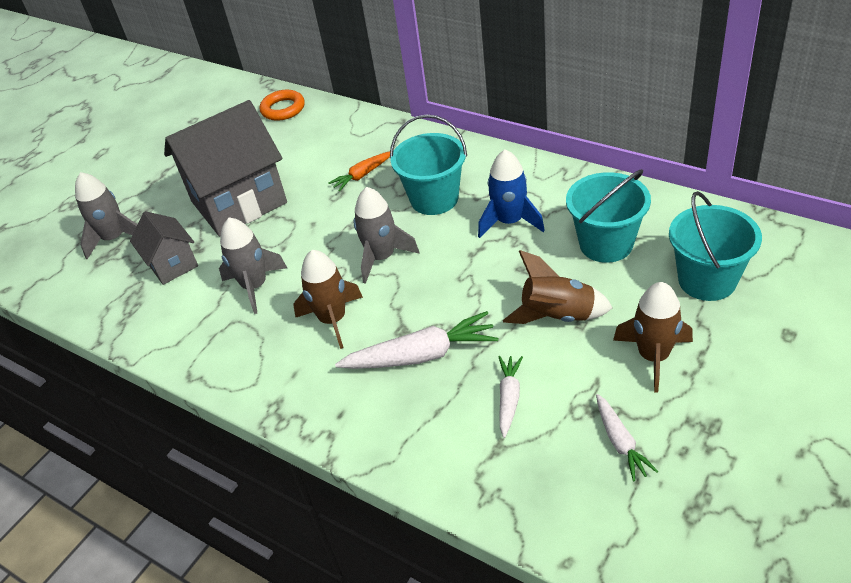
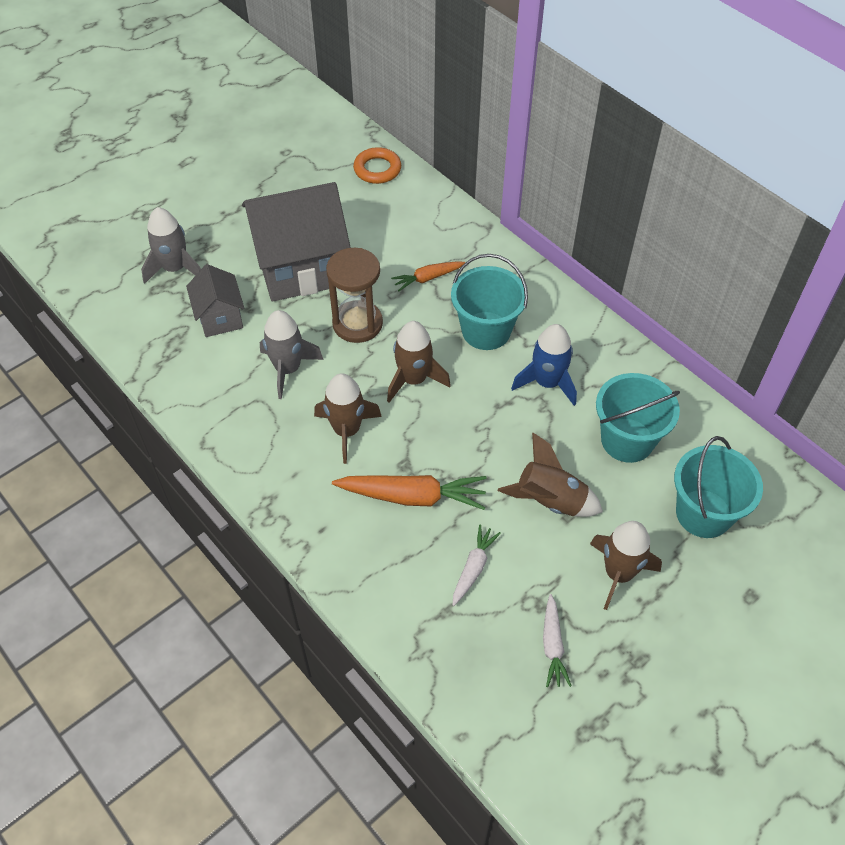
camera: 10 degrees right, 10 degrees up
(309, 229) = (357, 324): none -> brown hourglass
(382, 257) = (413, 379): grey rocket -> brown rocket
(421, 355) = (412, 496): white carrot -> orange carrot

